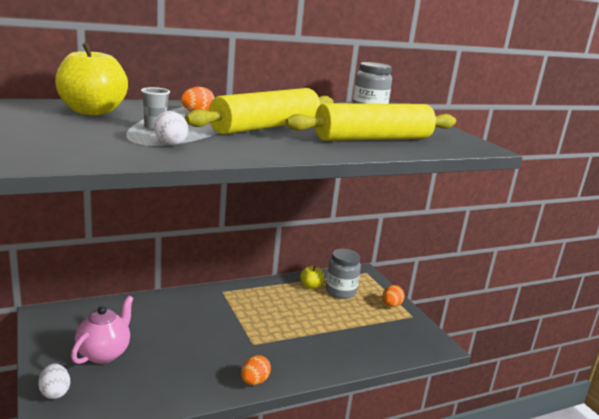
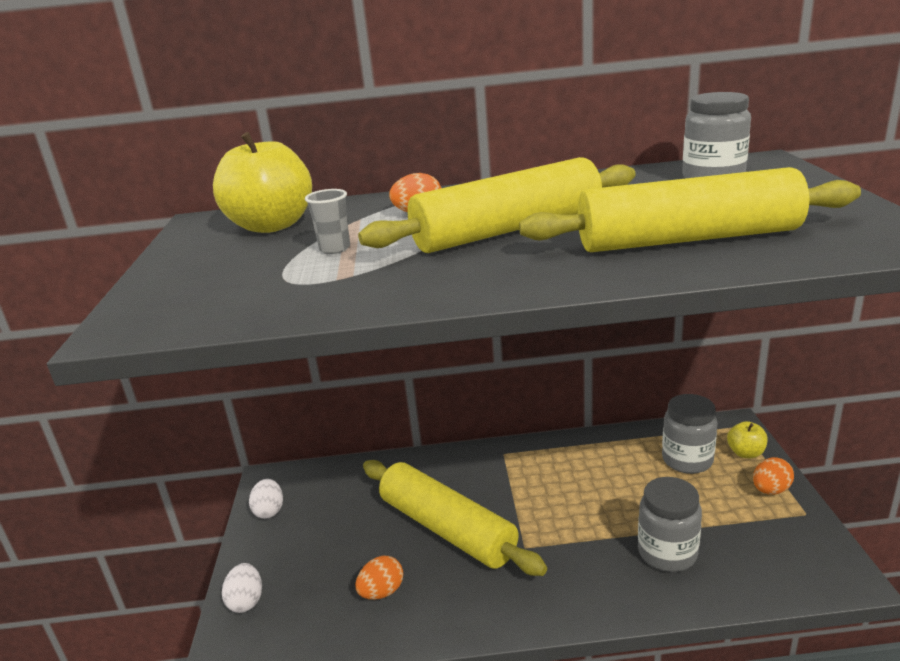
camera: 25 degrees right, 5 degrees up
(104, 353) = (321, 545): pink teapot -> none
(170, 143) = (334, 279): white egg -> white egg (269, 511)
(196, 337) = (447, 528): none -> yellow rolling pin
(254, 381) = (509, 614): orange egg -> orange egg (382, 592)
(311, 286) = (640, 449): yellow apple -> yellow apple (745, 453)
(341, 341) = (667, 553): none -> grey jar

